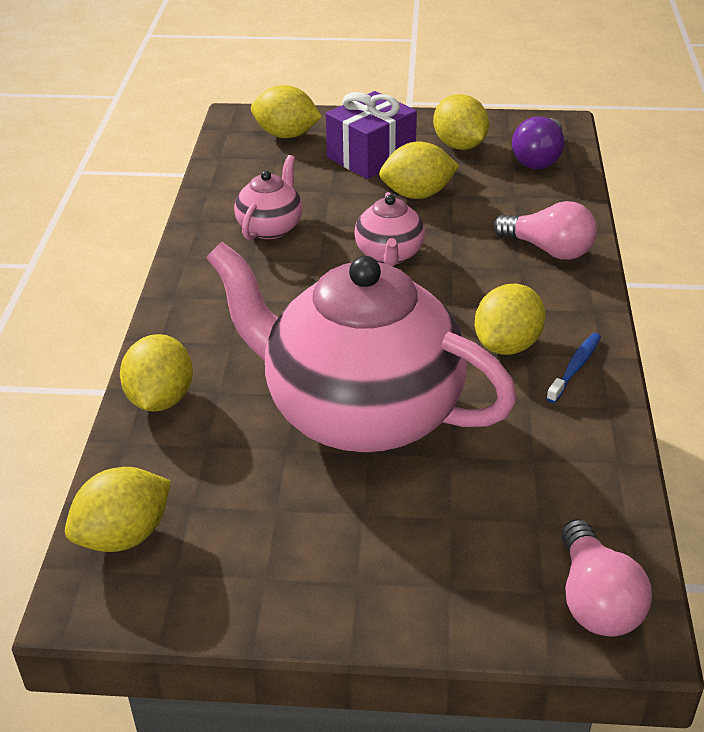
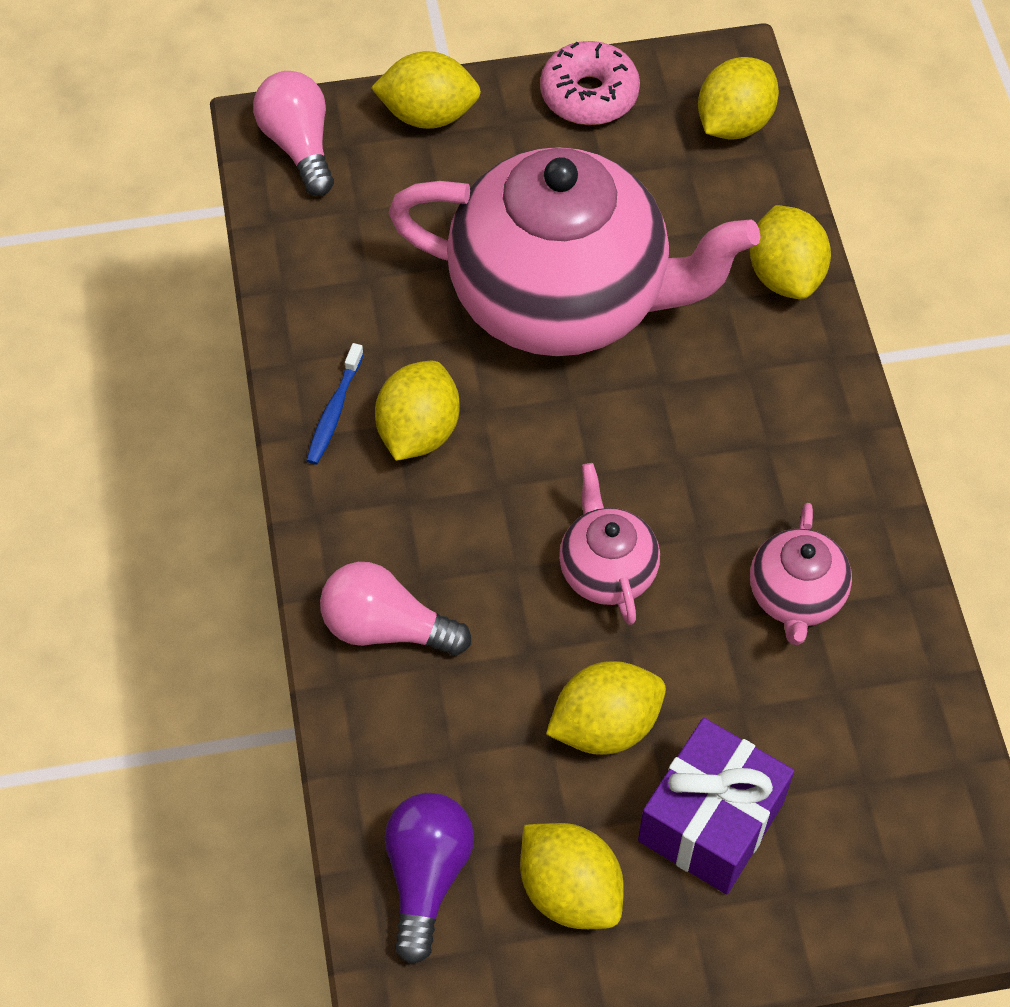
camera: 165 degrees right, 20 degrees up
(258, 596) = (589, 95): none -> pink donut
(286, 135) = (880, 860): yellow lemon -> yellow lemon (428, 115)

